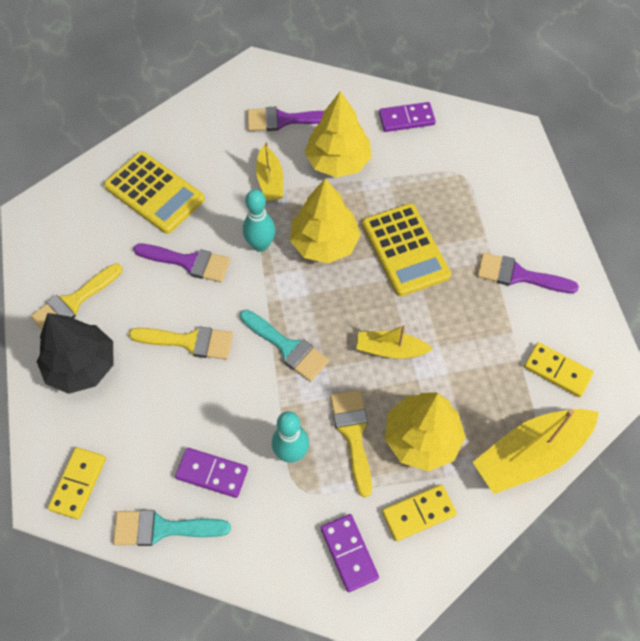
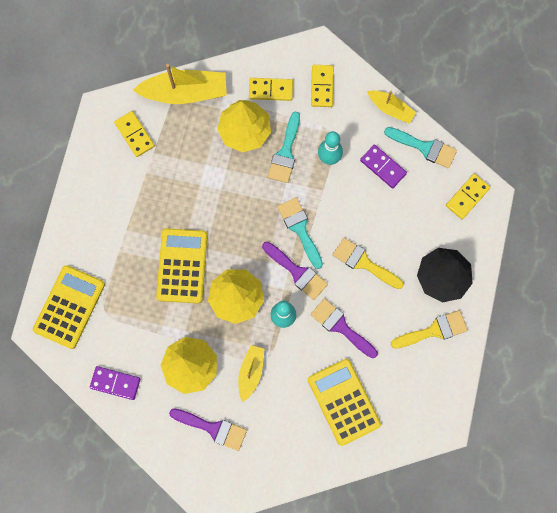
camera: 155 degrees left, 15 degrees up
(349, 553) = (322, 86): purple domino -> yellow domino
(353, 434) = (285, 153): yellow brush -> turquoise brush
(390, 350) = (233, 196): yellow boat -> yellow boat (390, 109)
(500, 163) = (69, 307): none -> yellow calculator
(518, 275) = (116, 210): purple brush -> purple brush (297, 272)

